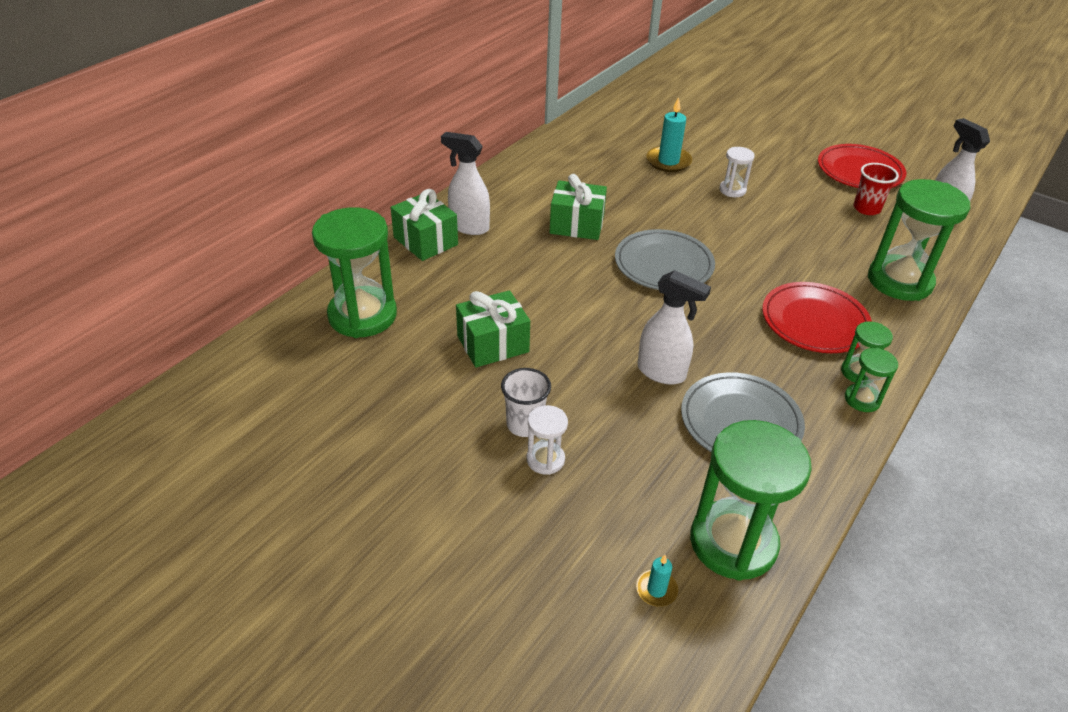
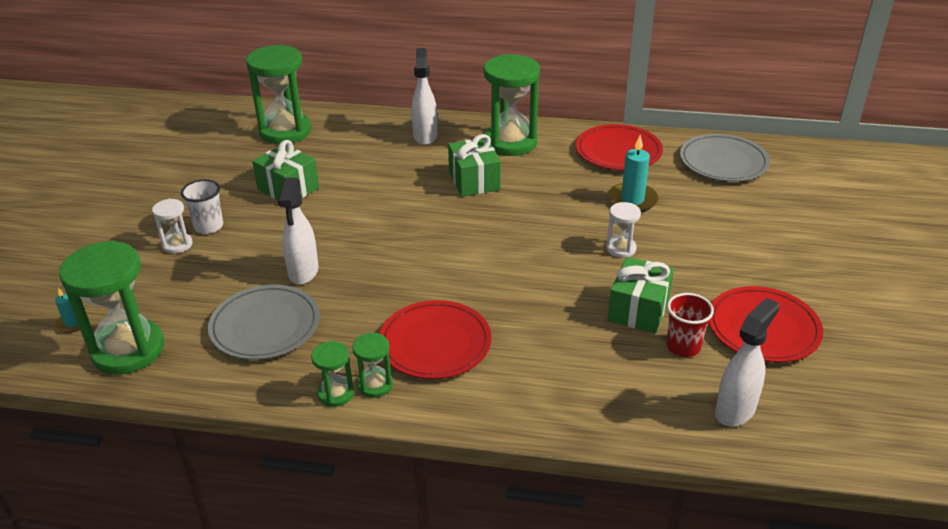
camera: 65 degrees right, 5 degrees down
(425, 241) = (390, 125): green gift -> green gift (638, 310)
(591, 141) = (618, 152): none -> red plate
(663, 264) = (454, 238): grey plate -> grey plate (723, 162)
(899, 281) = (555, 393): green hourglass -> green hourglass (510, 142)

